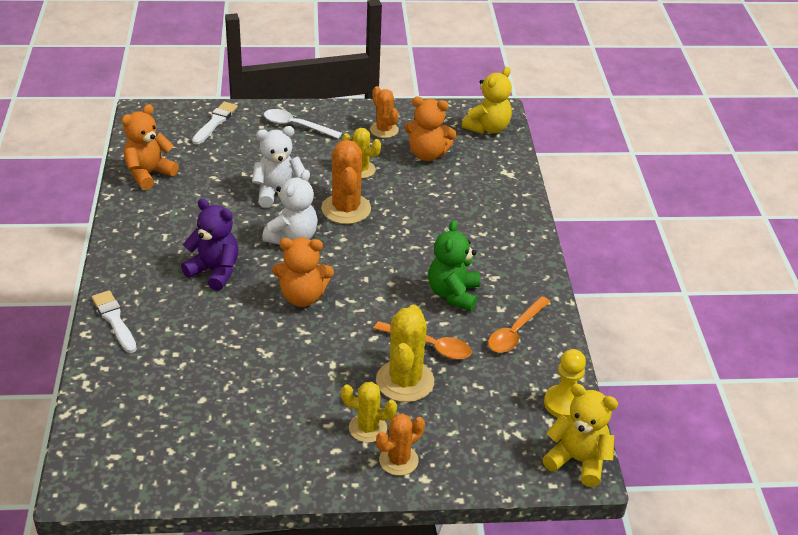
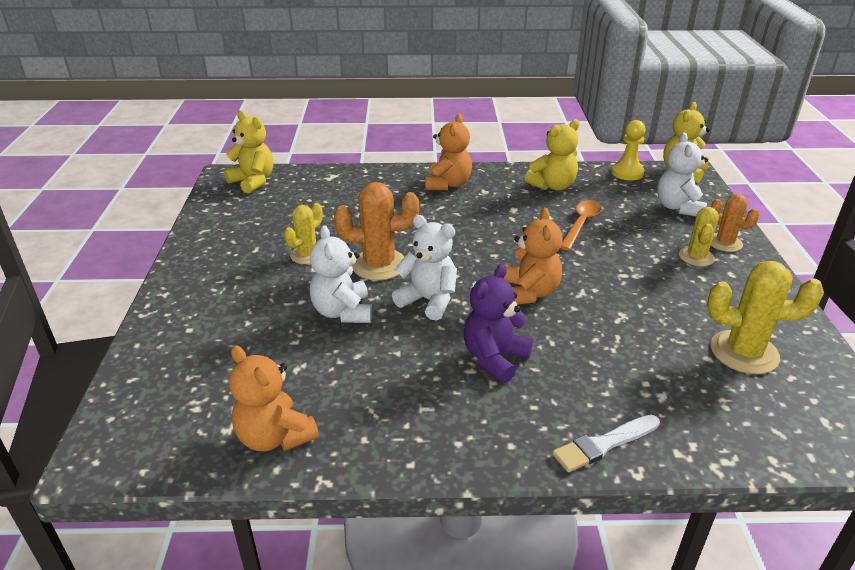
camera: 85 degrees left, 5 degrees down
(215, 122) = (161, 373): white brush -> none
(296, 126) = (200, 300): white spoon -> none
(384, 130) = (234, 238): orange cactus -> none
(405, 381) = (630, 237): yellow cactus -> yellow cactus (744, 352)
(427, 154) = (289, 215): orange teddy bear -> orange teddy bear (448, 184)
(453, 294) = (510, 210): green teddy bear -> none
(478, 436) = (678, 207): none -> white teddy bear
(515, 332) = (552, 186): orange spoon -> yellow teddy bear

